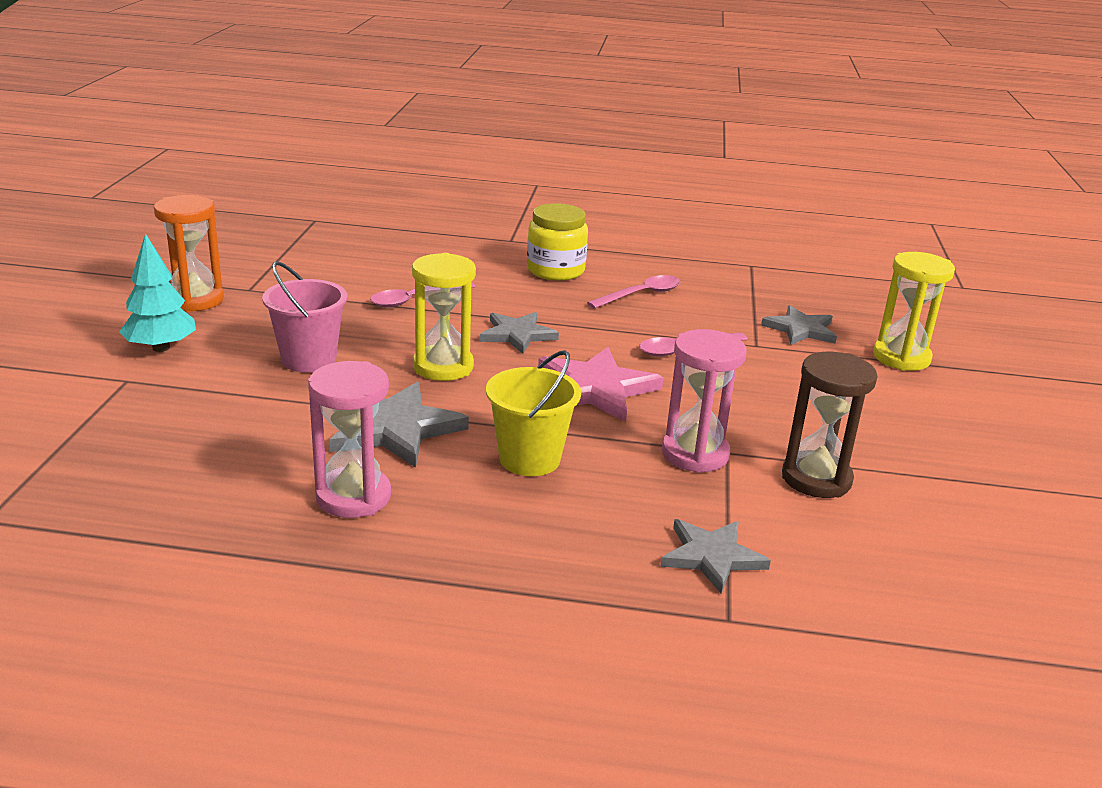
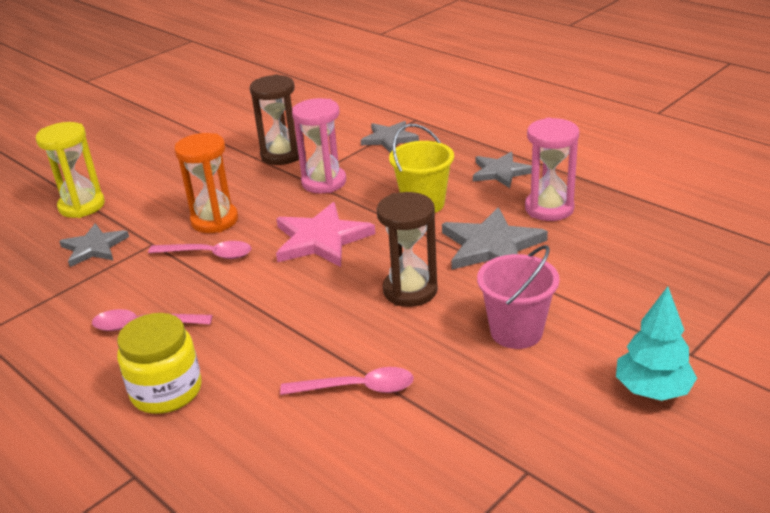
camera: 140 degrees left, 5 degrees up
(195, 300) = (599, 468): orange hourglass -> orange hourglass (214, 220)
(443, 367) = (410, 290): yellow hourglass -> brown hourglass
(517, 335) = (314, 308): grey star -> grey star (500, 172)

